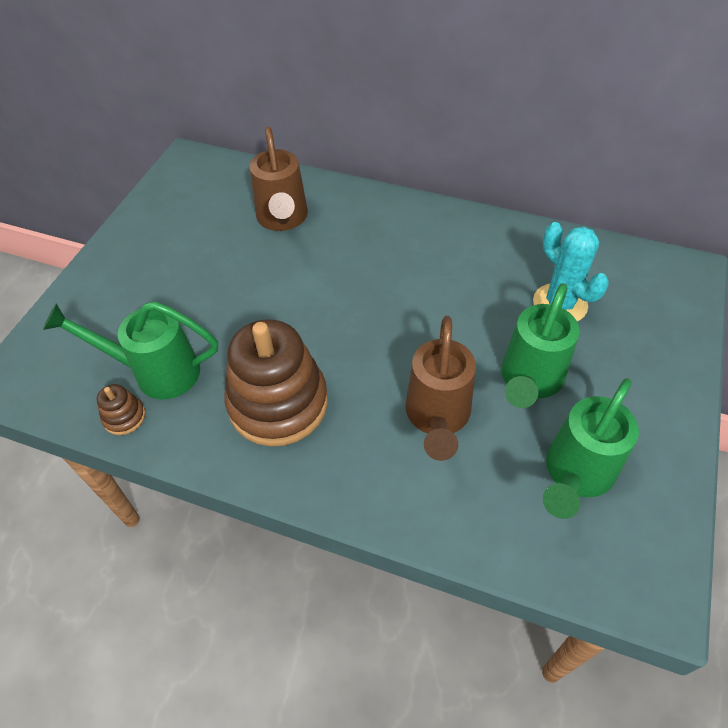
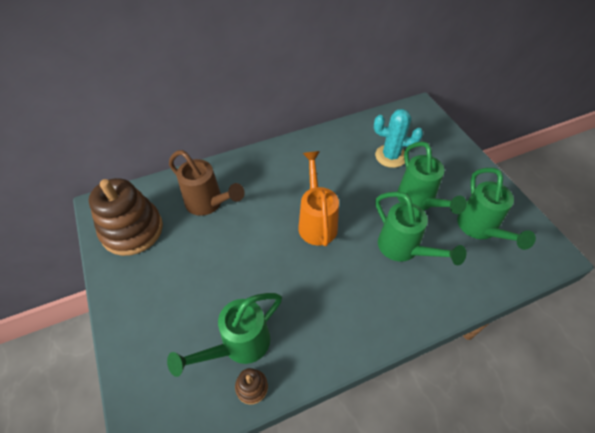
camera: 45 degrees left, 0 degrees up
(278, 403) = (326, 304): brown stacking toy -> brown stacking toy (132, 230)
(371, 314) = (316, 221): none -> orange watering can
(437, 418) = (404, 249): brown watering can -> green watering can

